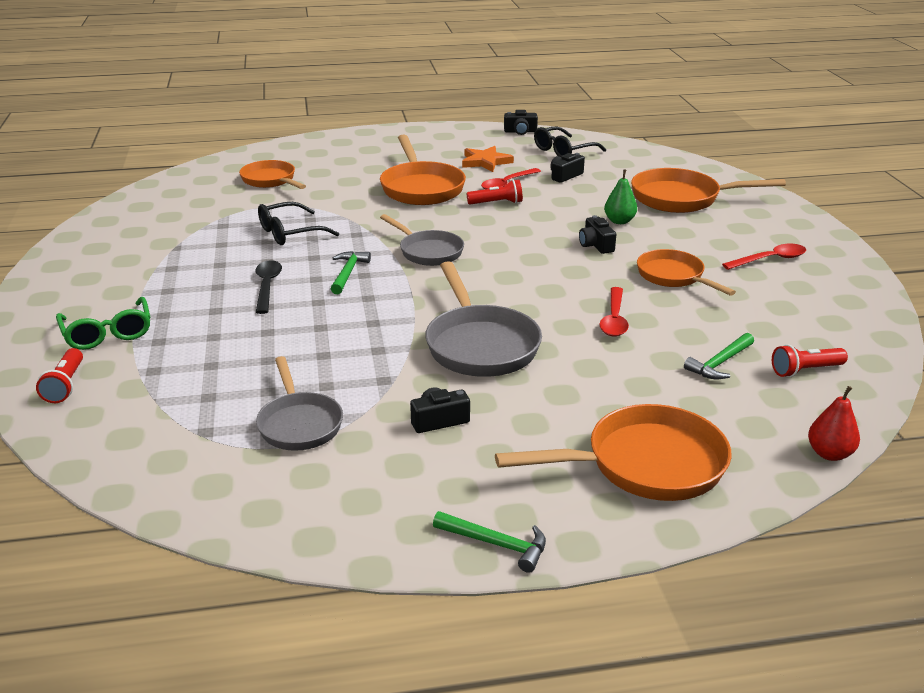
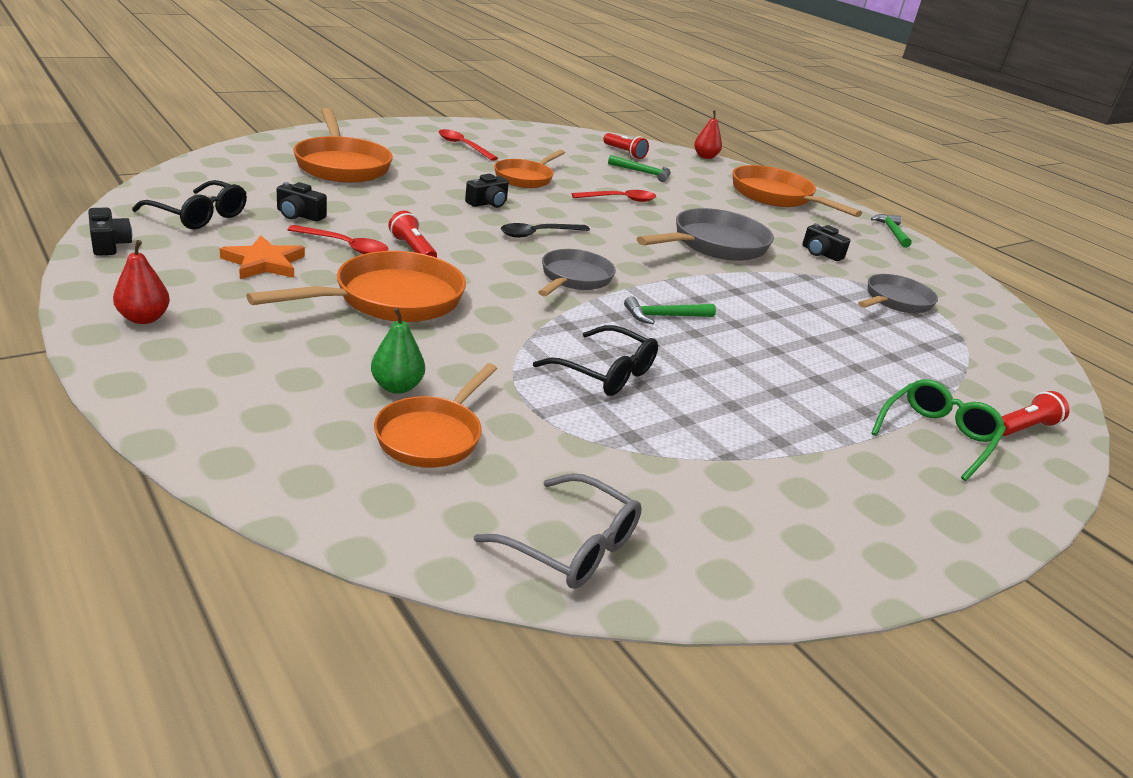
camera: 120 degrees left, 0 degrees up
(164, 194) = (571, 546): none -> grey glasses
(267, 286) = (740, 359): black spoon -> black spoon (538, 234)
(425, 136) = (144, 318): none -> red pear
(619, 221) = (422, 192): green pear -> green pear (397, 387)

